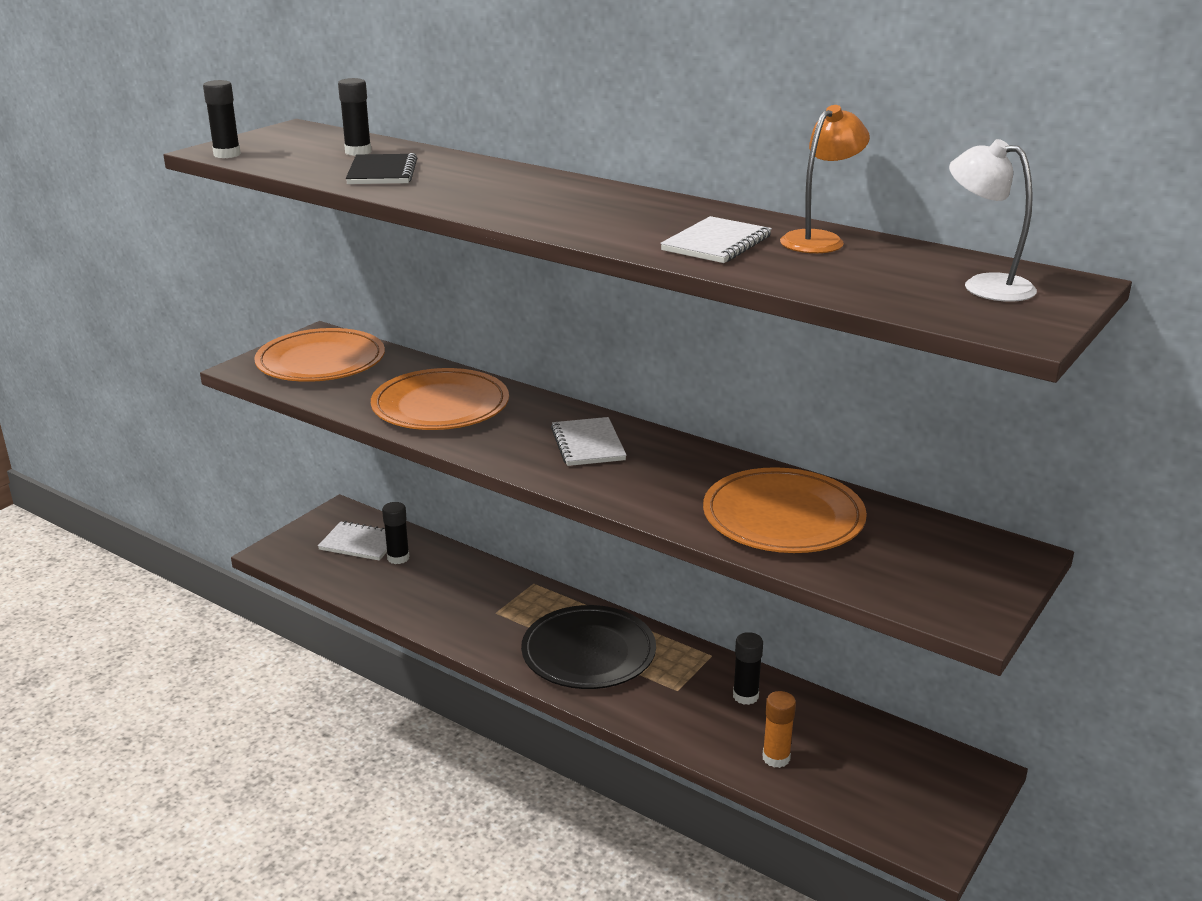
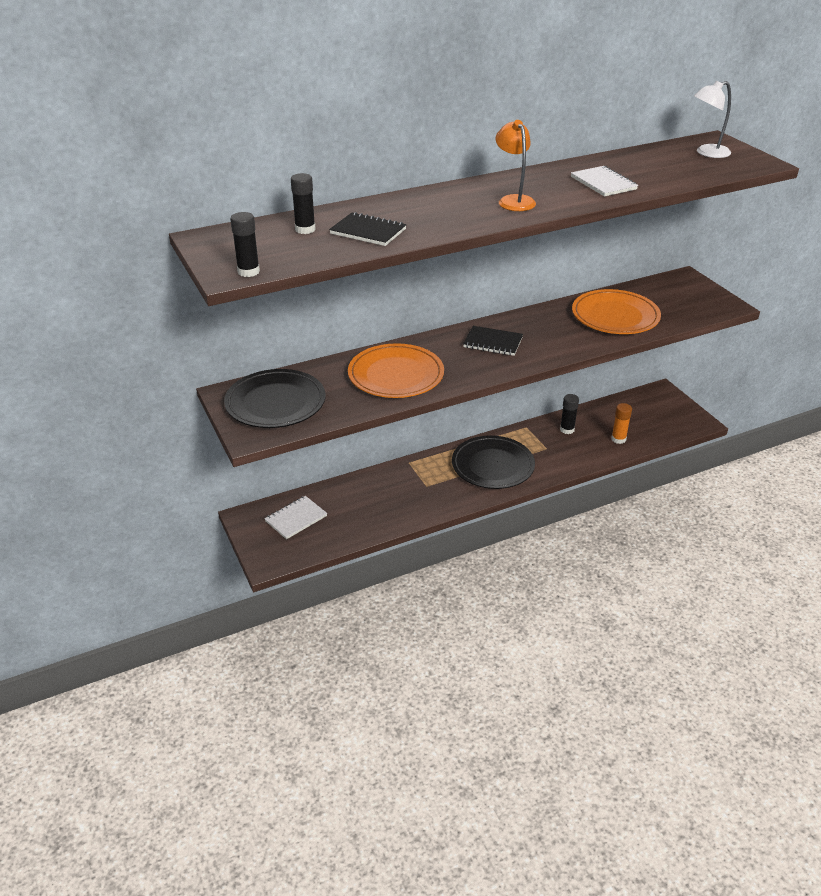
camera: 60 degrees left, 10 degrees up
(321, 361) = (275, 403): orange plate -> black plate
(398, 558) = (330, 507): black glue stick -> none
(588, 444) = (493, 342): white notebook -> black notebook
(819, 240) = (617, 163): orange lamp -> orange lamp (513, 200)

